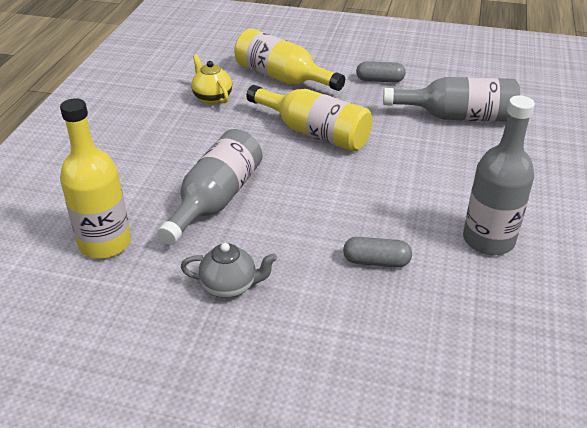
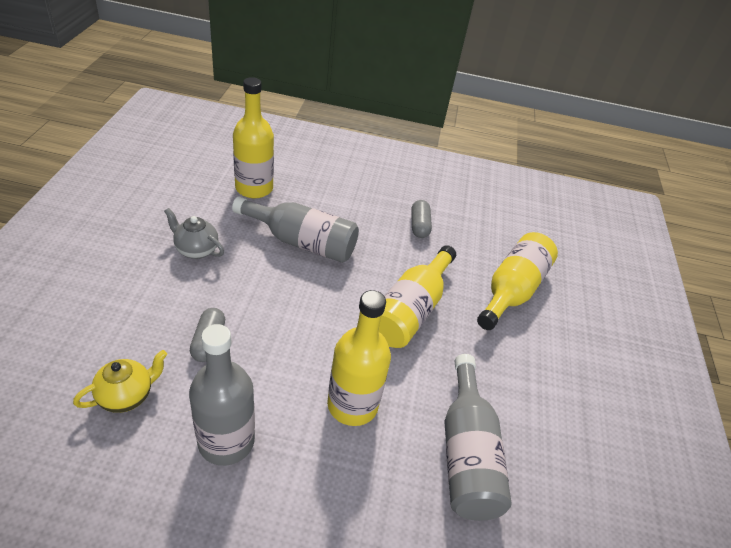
camera: 80 degrees right, 5 degrees up
(212, 98) = (459, 239): yellow teapot -> yellow teapot (127, 396)
(230, 286) = (196, 250): grey teapot -> grey teapot turned 120 degrees clockwise
(380, 80) = (533, 379): grey capsule -> grey capsule (419, 226)
(429, 168) = (352, 405): none -> yellow bottle

